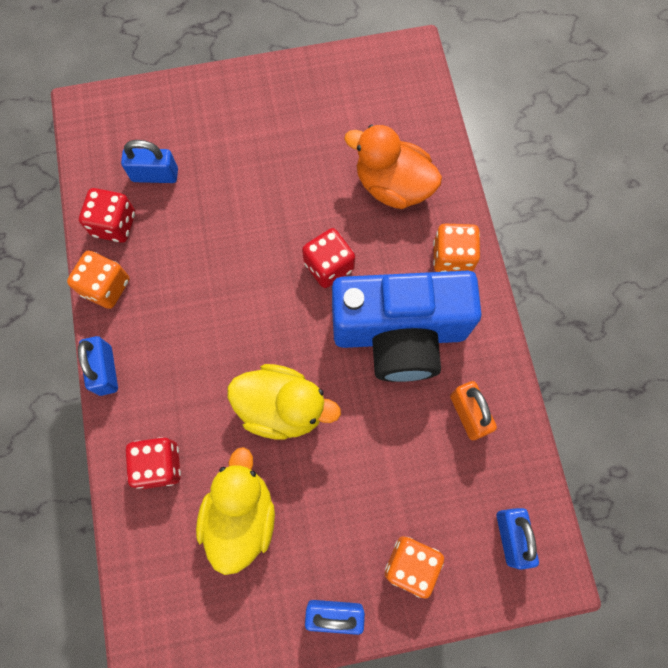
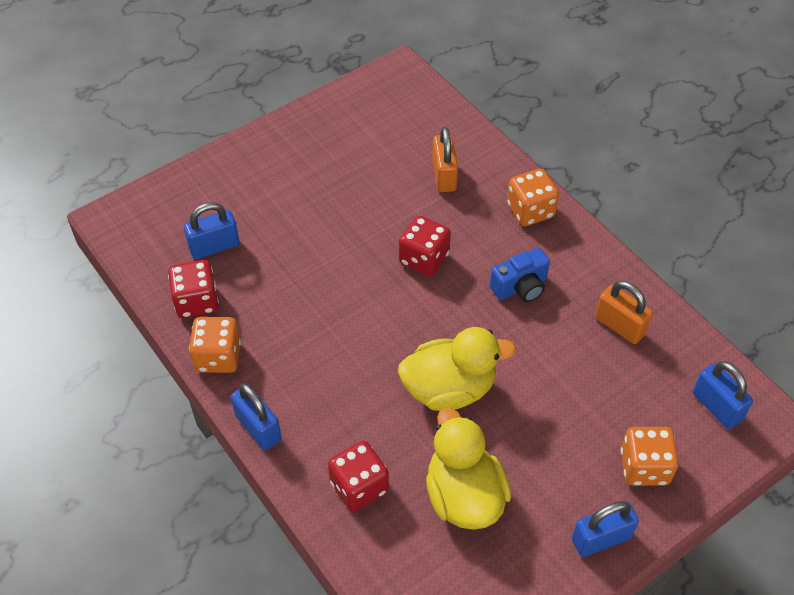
camera: 25 degrees left, 20 degrees down
(392, 185) = (444, 175): orange duck -> orange padlock
(399, 333) = (520, 287): blue camera -> blue camera, size x0.42

